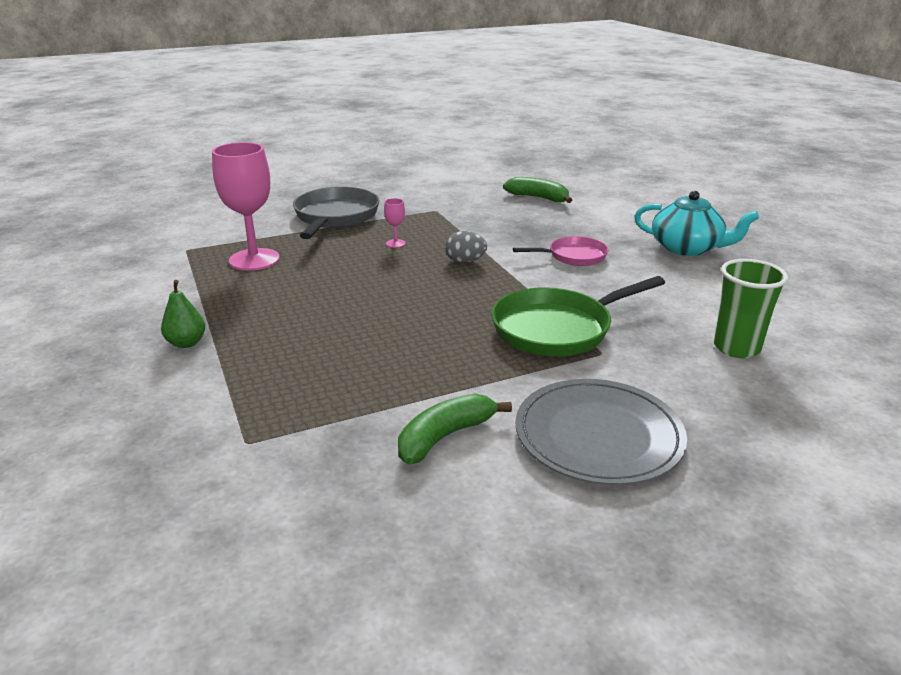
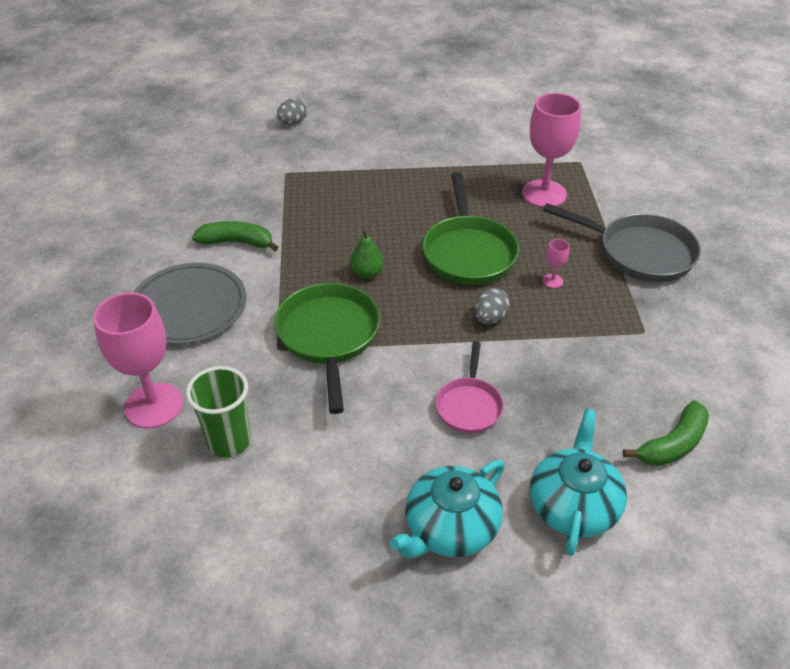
camera: 110 degrees right, 15 degrees up
(74, 479) = (292, 123): none -> grey egg
(186, 343) = (412, 157): green pear -> green pear (367, 273)
(375, 282) = (468, 252): none -> green pan
(445, 436) = (237, 242): green banana -> green banana turned 60 degrees counterclockwise
(620, 218) = (573, 505): none -> turquoise teapot
(757, 406) = (154, 405): none -> pink goblet

